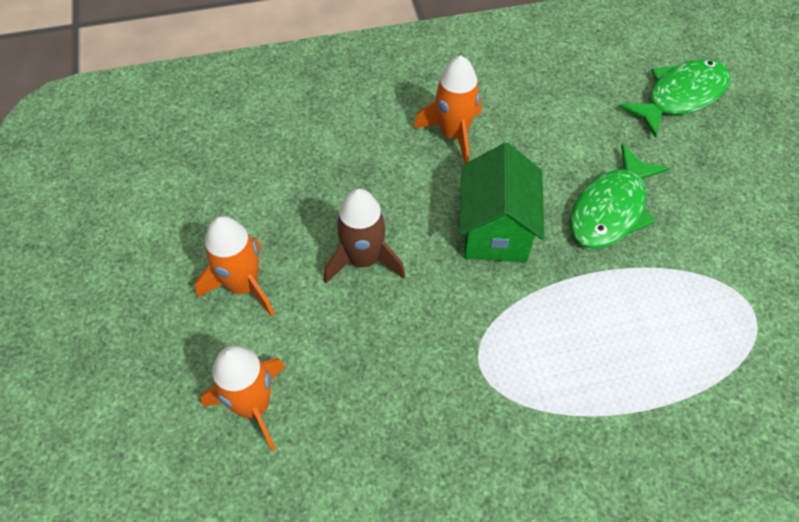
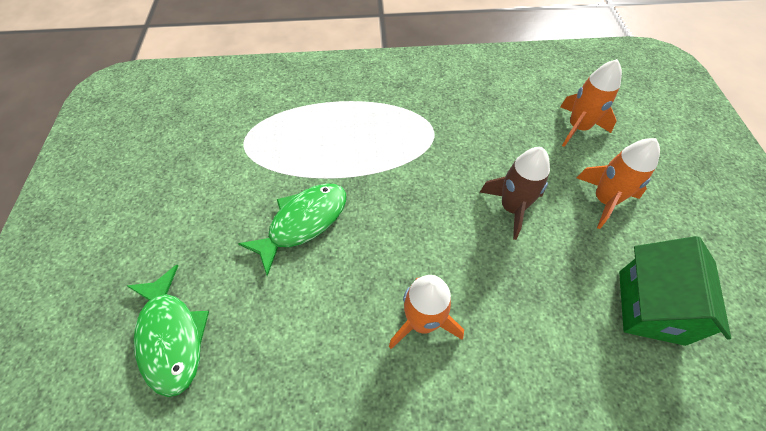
camera: 170 degrees left, 0 degrees up
(495, 230) = (403, 217): green house -> green house (650, 306)
(680, 96) = (172, 336): green fish -> green fish turned 90 degrees counterclockwise

